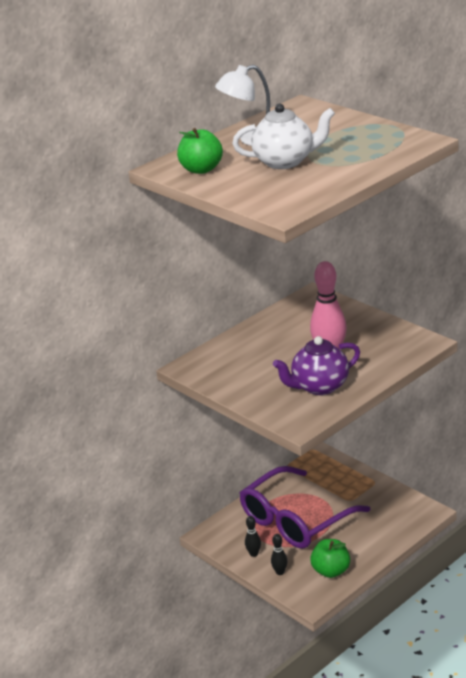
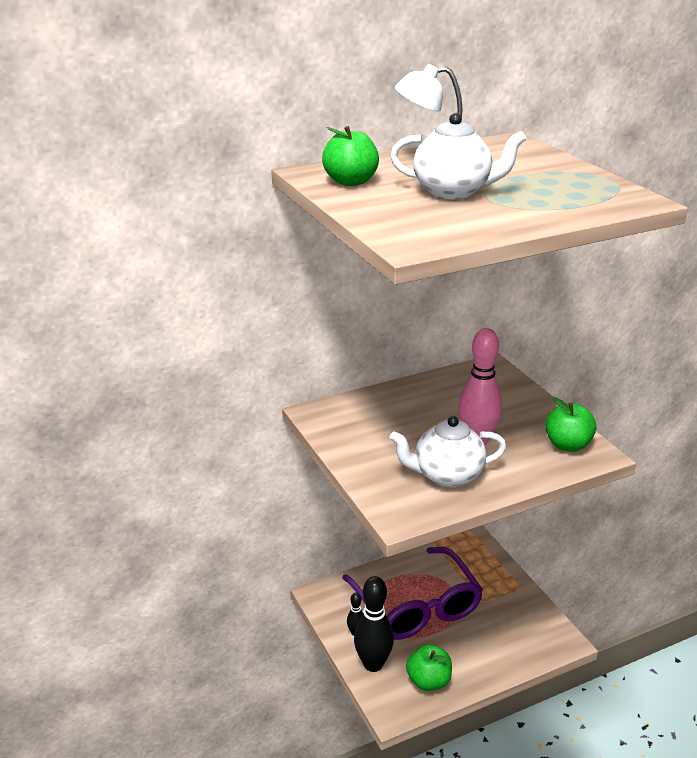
camera: 15 degrees right, 0 degrees up
(280, 572) = (373, 664): black bowling pin -> black bowling pin, size x2.08
(295, 520) = (416, 606): purple glasses -> purple glasses turned 90 degrees counterclockwise
(319, 387) = (446, 475): purple teapot -> white teapot
(401, 341) = (567, 445): none -> green apple

